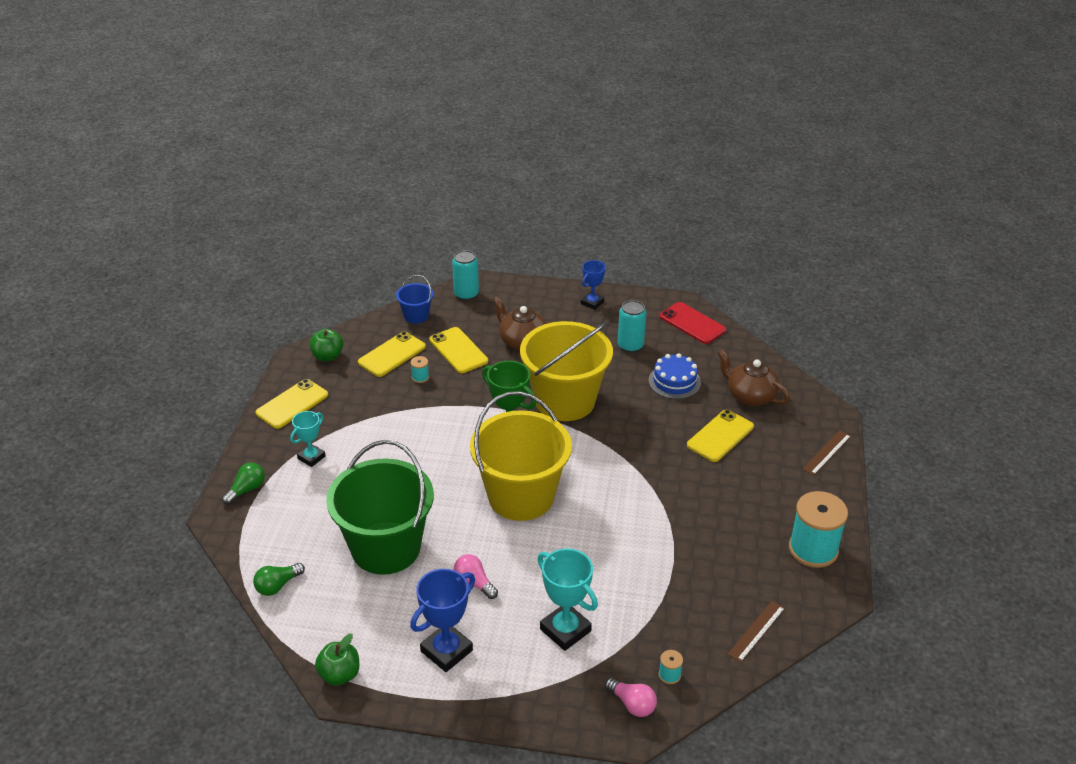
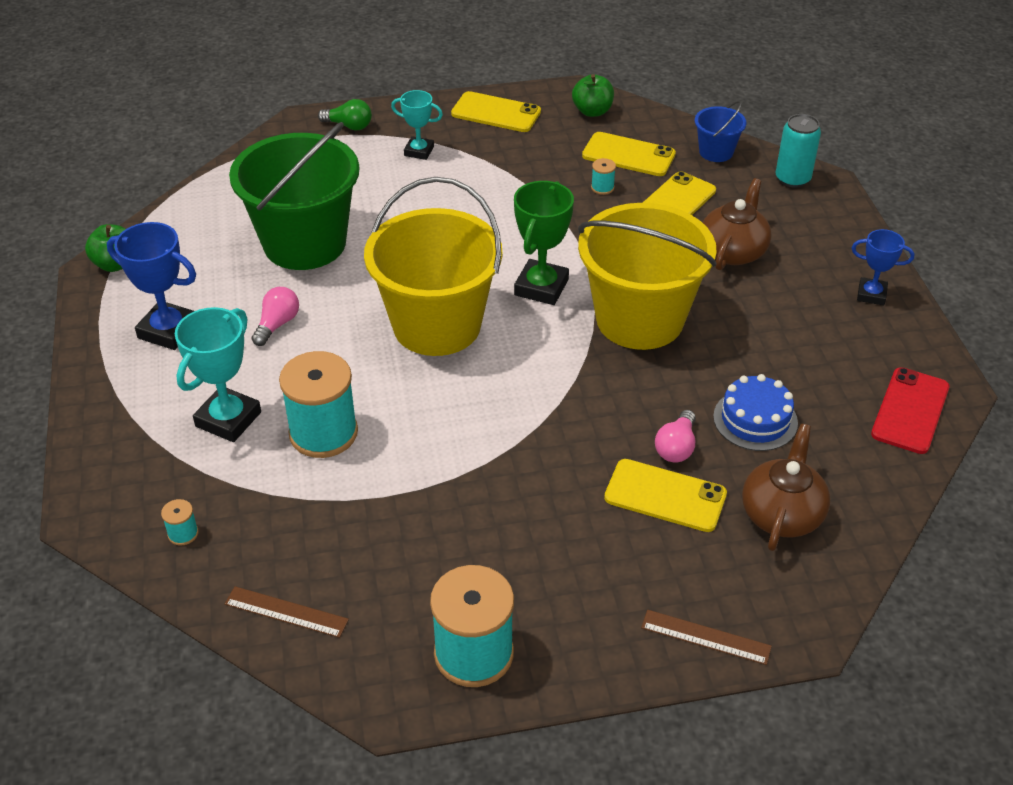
camera: 70 degrees right, 5 degrees up
(277, 586) = (222, 187): green light bulb -> none
(602, 579) = (323, 433): none -> turquoise spool
(630, 346) = (803, 355): turquoise can -> none
(632, 704) = (127, 507): pink light bulb -> pink light bulb (676, 447)

